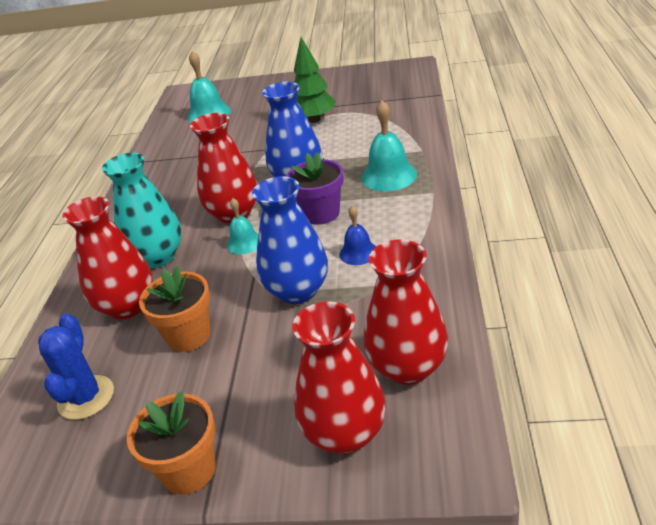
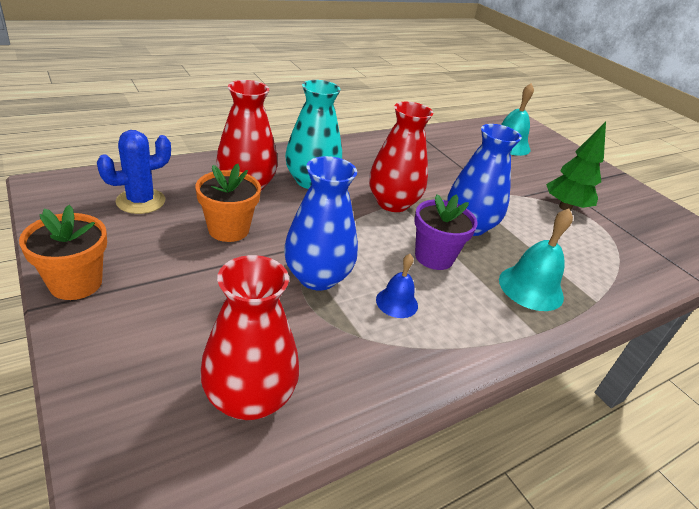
camera: 45 degrees right, 0 degrees up
(244, 243) = (359, 222): turquoise bell -> none
(345, 433) = (141, 375): red vase -> none

